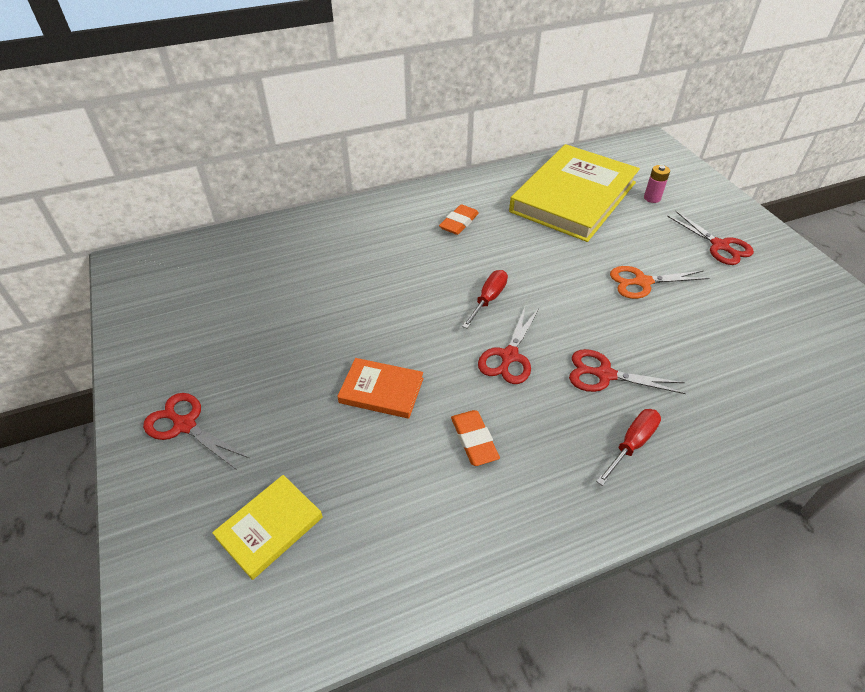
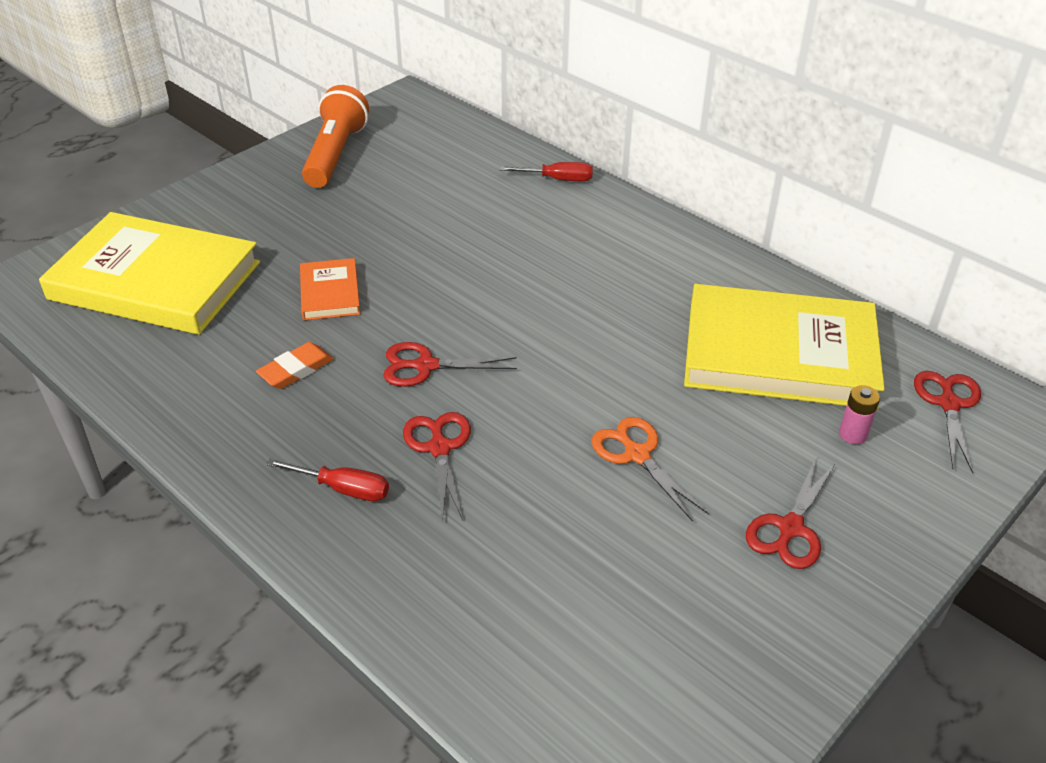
camera: 65 degrees right, 5 degrees down
(172, 333) = (335, 154): none -> orange flashlight
(185, 425) = (237, 201): red scissors -> red scissors (948, 404)
(270, 527) = (155, 280): yellow book -> yellow book, size x2.21
(459, 223) = (633, 270): orange eraser -> none
(488, 299) = (508, 328): red screwdriver -> red screwdriver (557, 179)

